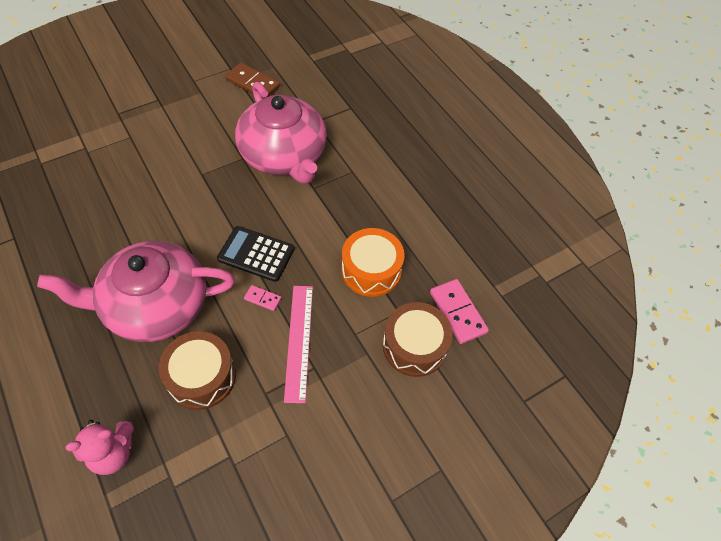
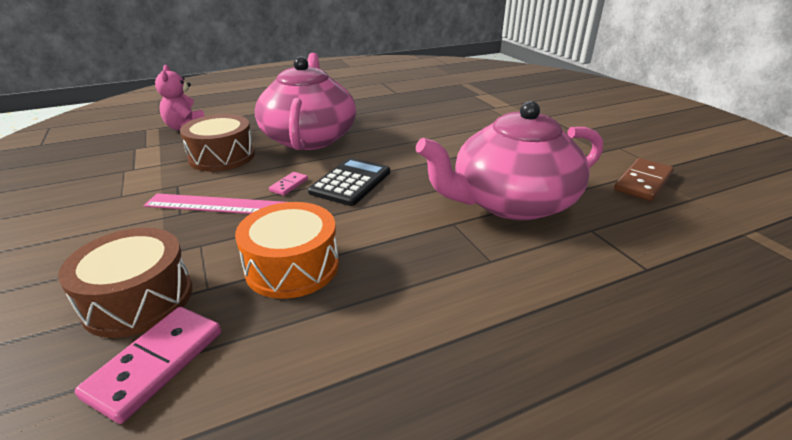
camera: 100 degrees right, 25 degrees down
(458, 312) = (156, 364): pink domino -> pink domino turned 45 degrees counterclockwise

